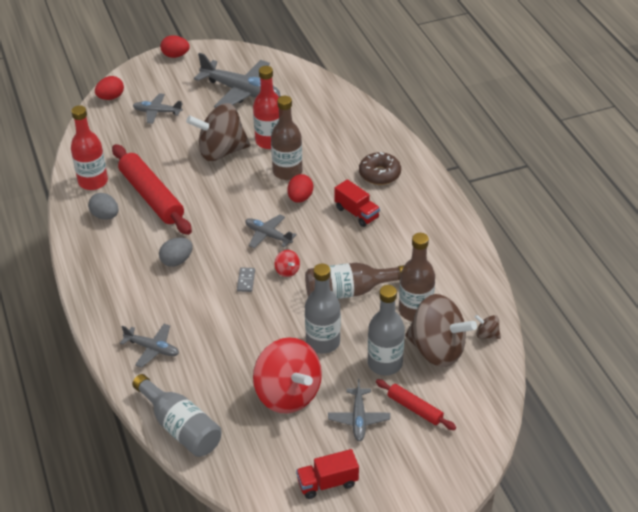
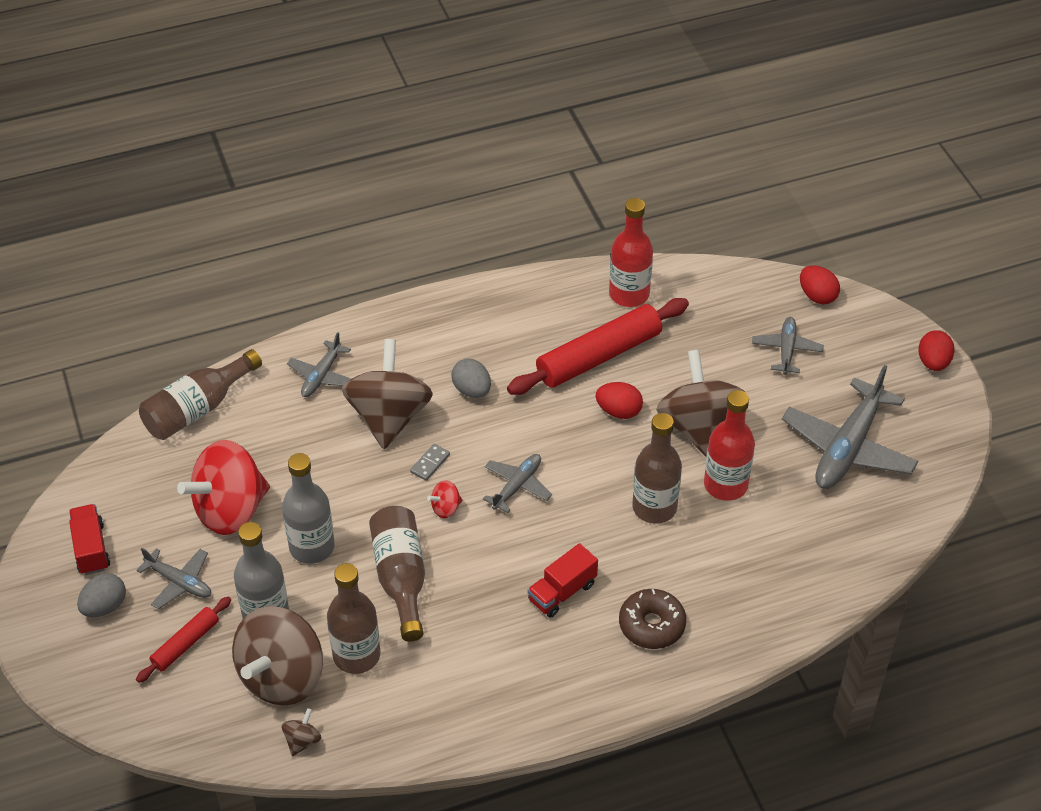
camera: 90 degrees right, 5 degrees up
(105, 216) = (560, 312): grey egg -> grey egg (105, 606)
(180, 427) = (198, 409): grey bottle -> brown bottle
(199, 305) = (389, 417): none -> brown spinning top
(246, 281) = (430, 463): grey domino -> grey domino turned 60 degrees counterclockwise
(300, 198) = (595, 523): red egg -> red egg (618, 411)
(358, 419) = (179, 582): grey plane -> grey plane turned 150 degrees counterclockwise

